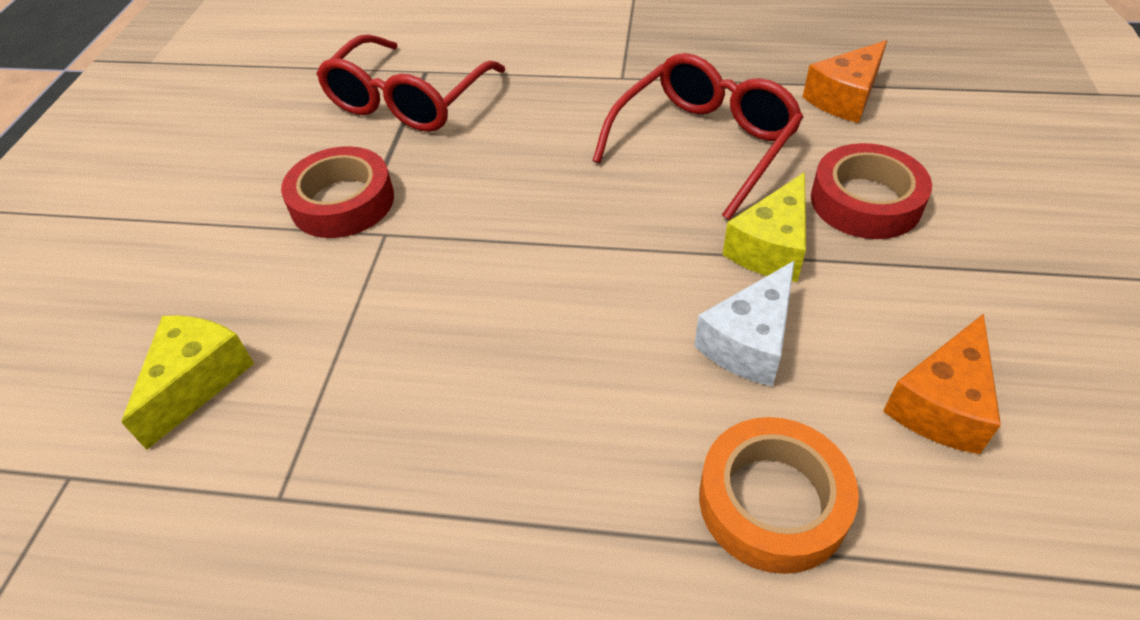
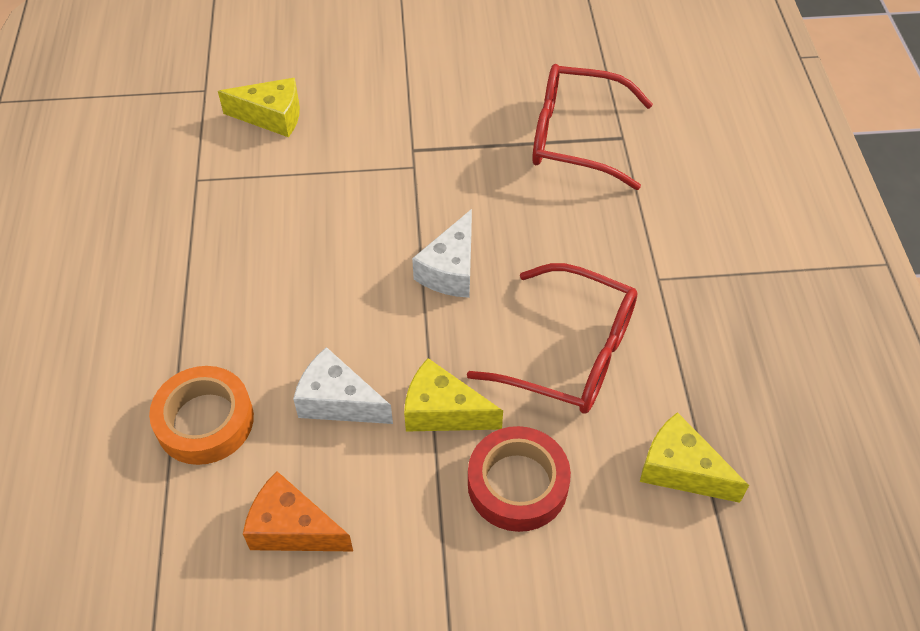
camera: 75 degrees right, 5 degrees up
(342, 202) = (442, 134): red tape -> none
(567, 219) = (450, 270): none -> white cheese
(845, 98) = (680, 469): orange cheese -> yellow cheese

